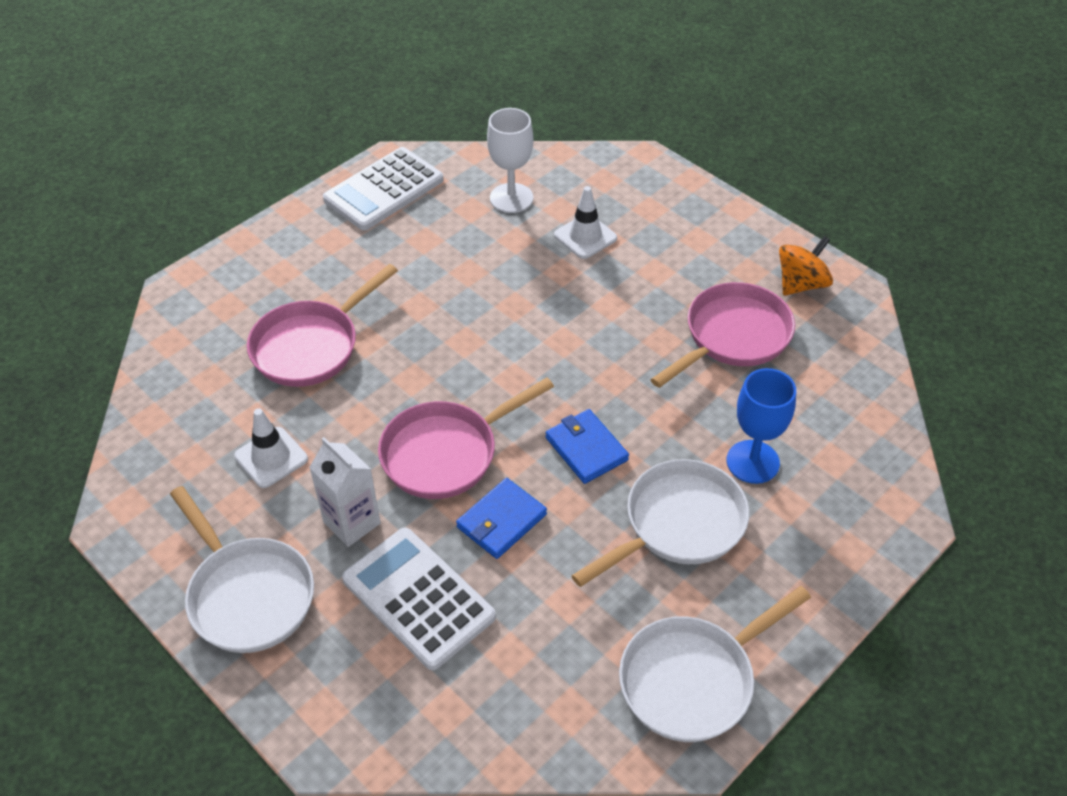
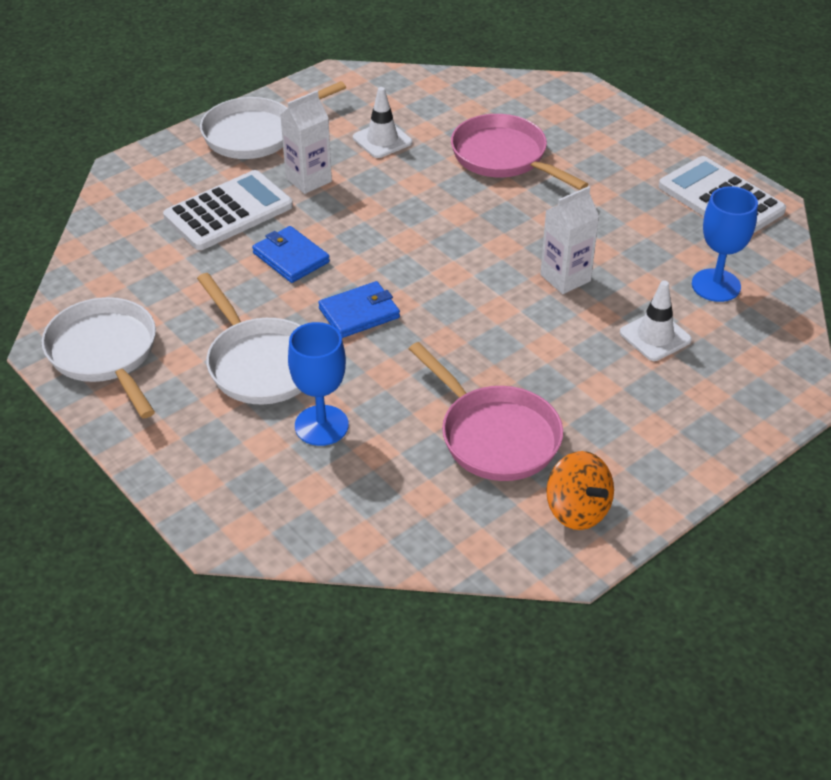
camera: 95 degrees right, 5 degrees down
(446, 453) = (370, 229): pink pan -> none
(511, 198) = (716, 285): white goblet -> blue goblet
(512, 294) = (565, 278): none -> white carton

